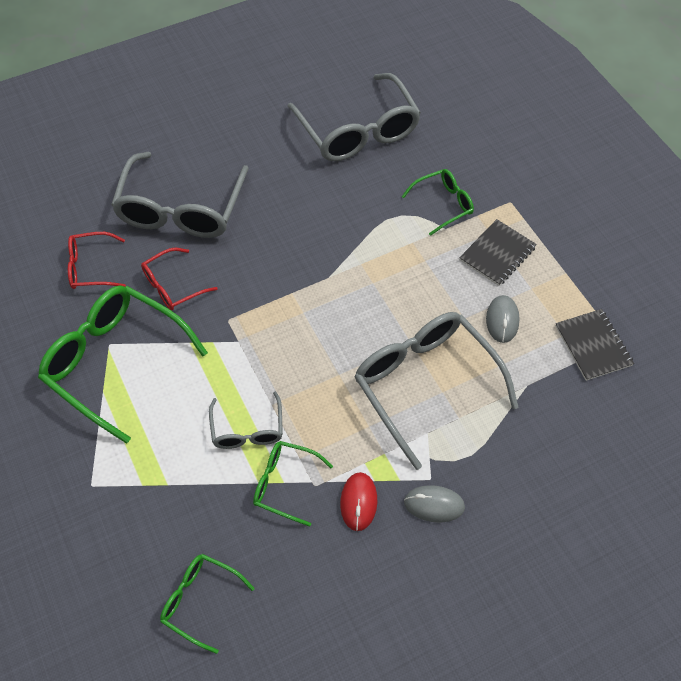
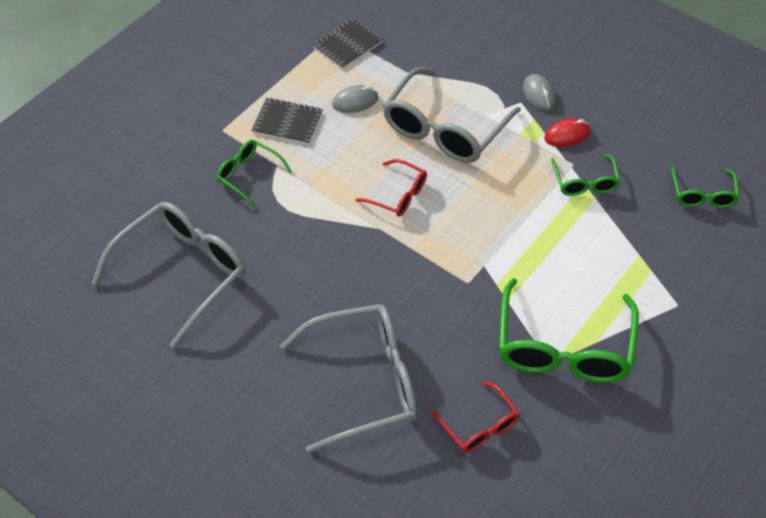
camera: 115 degrees left, 5 degrees down
(173, 286) = (458, 343): red glasses -> red glasses (397, 195)
(247, 429) = (558, 224): grey glasses -> none

